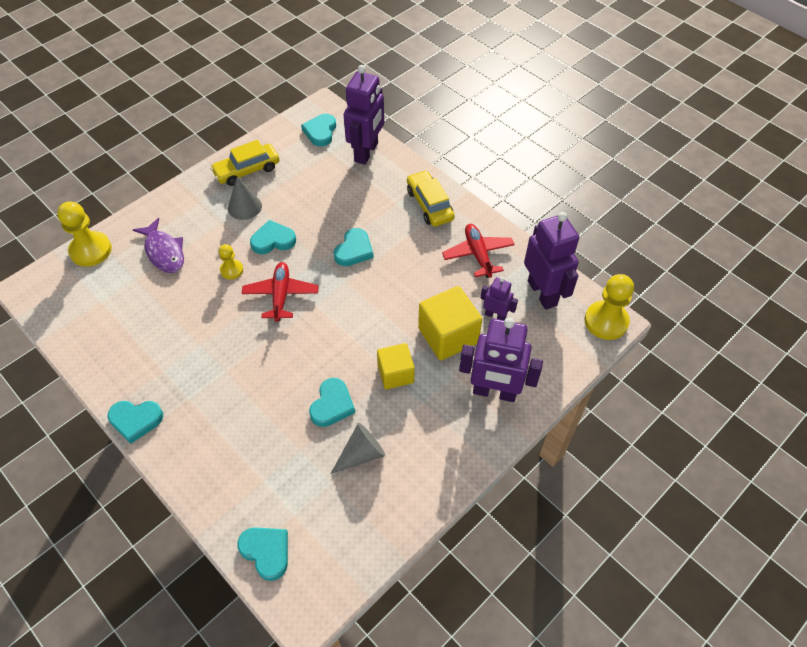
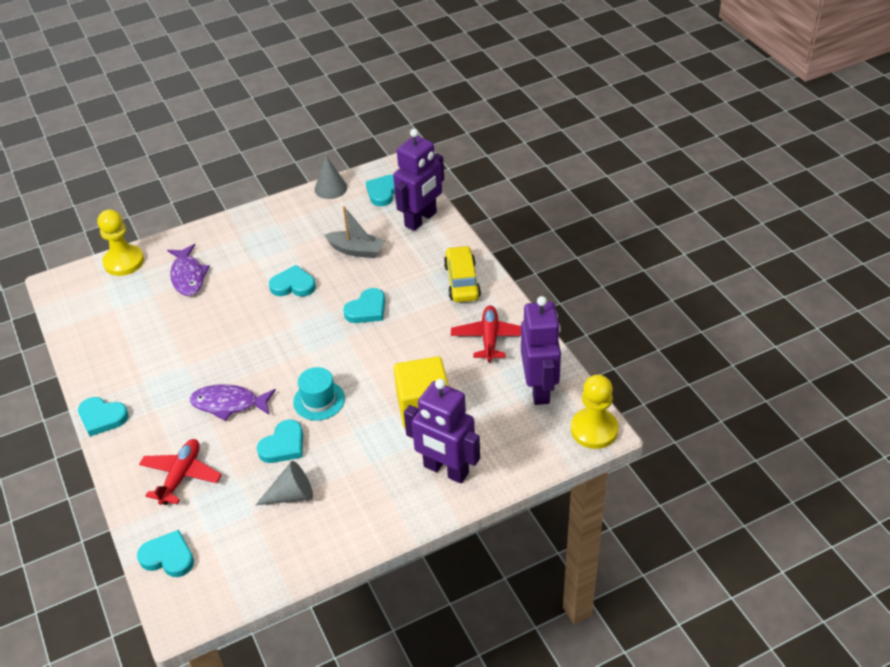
camera: 20 degrees right, 10 degrees down
(231, 270) = (243, 305): yellow pawn -> none
(245, 207) = (280, 249): grey cone -> grey cone (330, 188)
(247, 170) = (296, 216): yellow car -> none
(260, 375) = (229, 404): none -> purple fish
(266, 552) = (168, 557): turquoise heart -> turquoise heart turned 45 degrees counterclockwise
(281, 295) = (279, 337): red plane -> red plane (181, 476)
(319, 193) = (356, 250): none -> grey boat
(347, 351) = (319, 400): none -> turquoise hat
(395, 374) = (356, 431): yellow cube -> none
(495, 315) = (480, 399): purple robot -> none

